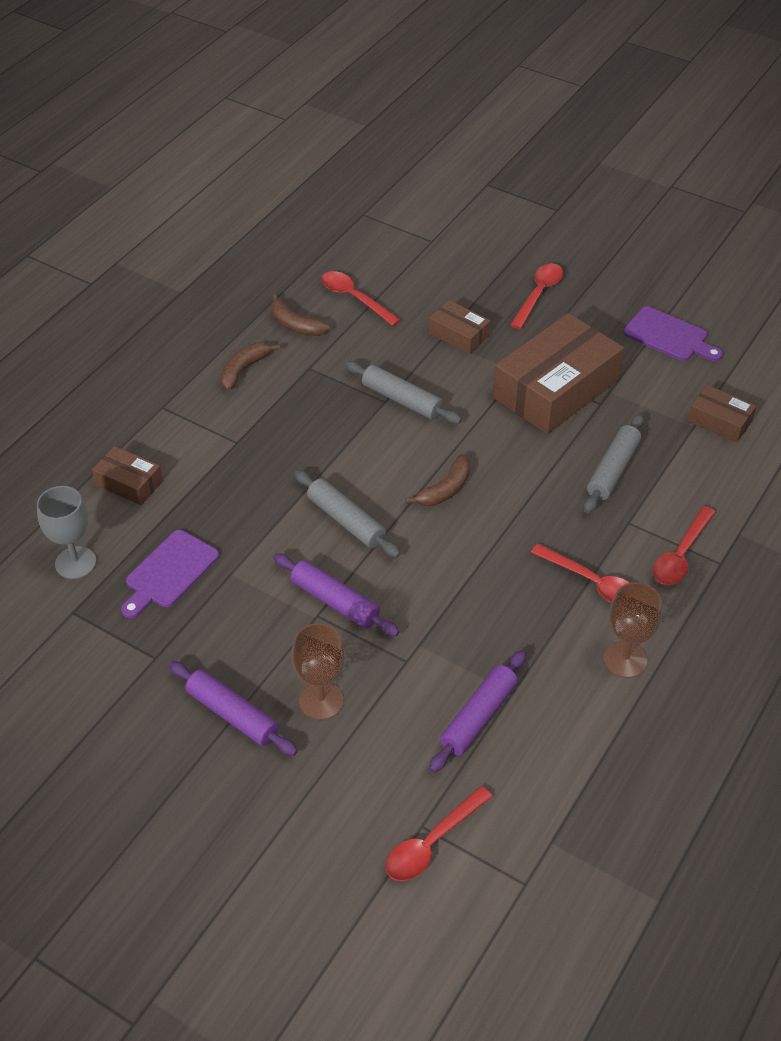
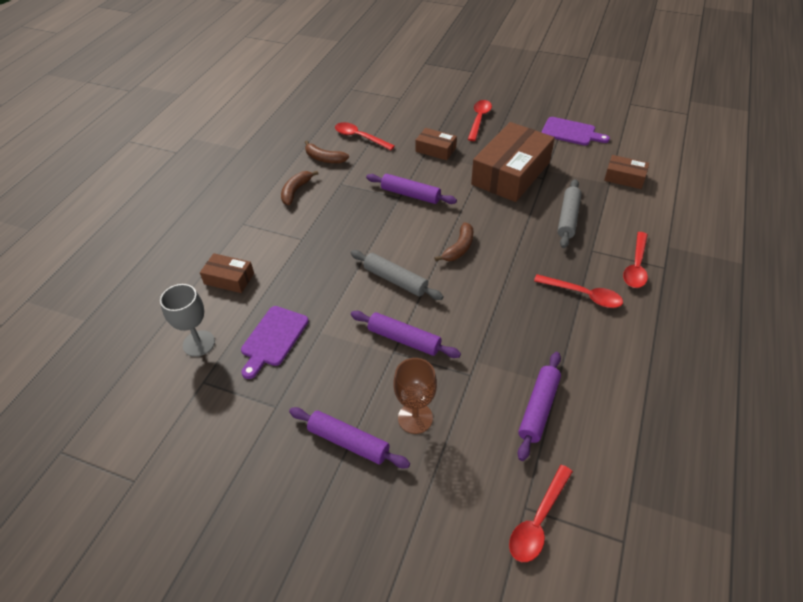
camera: 10 degrees left, 0 degrees up
(402, 400) = (410, 194): grey rolling pin -> purple rolling pin
(625, 660) = (628, 346): brown goblet -> none

